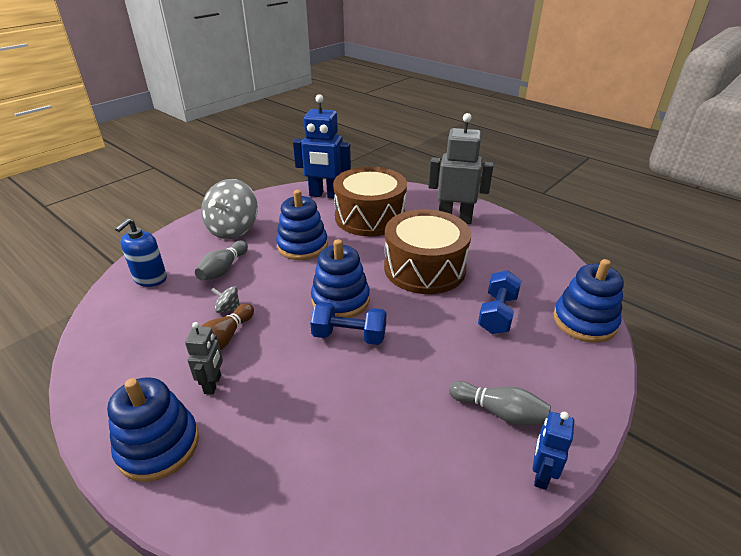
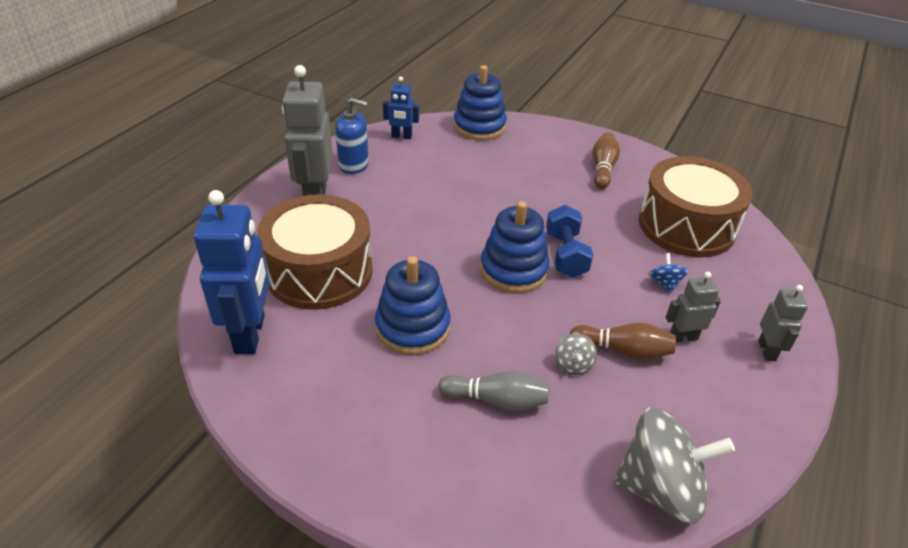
camera: 105 degrees left, 5 degrees up
(150, 278) = (553, 488): blue soap dispenser -> blue soap dispenser (354, 165)
(158, 446) = (767, 350): blue stacking toy -> grey robot
(233, 229) = (385, 428): grey spinning top -> grey spinning top (660, 488)
(283, 398) = (665, 283): none -> blue spinning top
(424, 268) = (430, 214): brown drum -> brown drum (686, 226)
(497, 314) = (490, 168): blue dumbbell -> none
(499, 412) = (603, 168): grey bowling pin -> brown bowling pin
(541, 475) = (643, 154): blue robot -> blue robot (401, 136)

